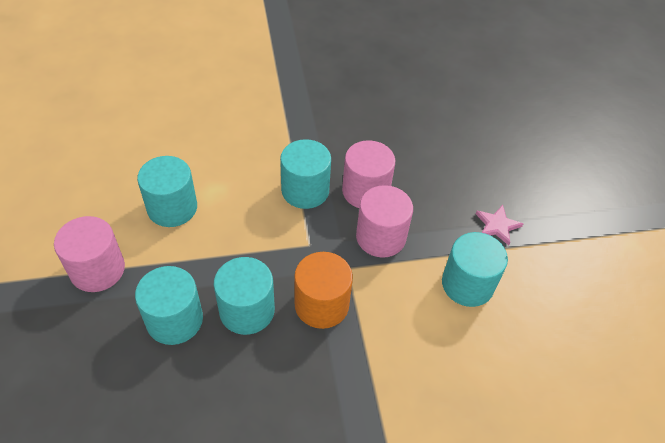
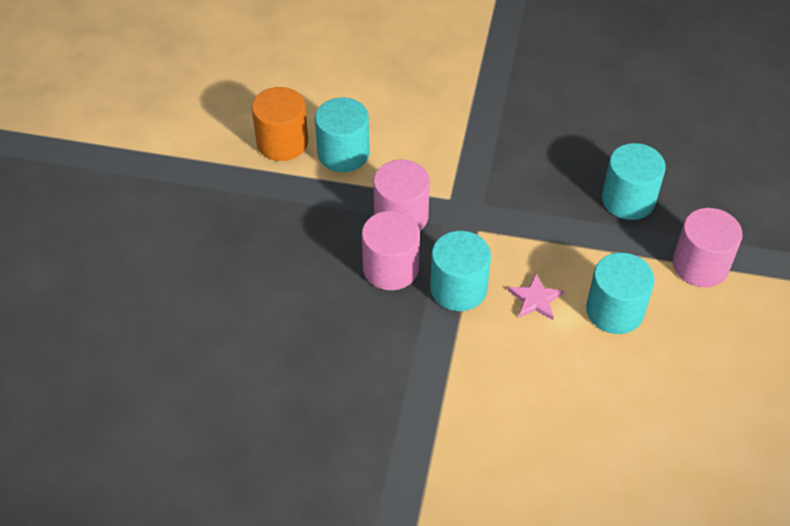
camera: 155 degrees left, 0 degrees up
(247, 310) = (559, 189): turquoise cylinder -> none
(321, 305) = (488, 175): orange cylinder -> orange cylinder (282, 142)
(497, 226) = (275, 194): pink star -> pink star (535, 299)

